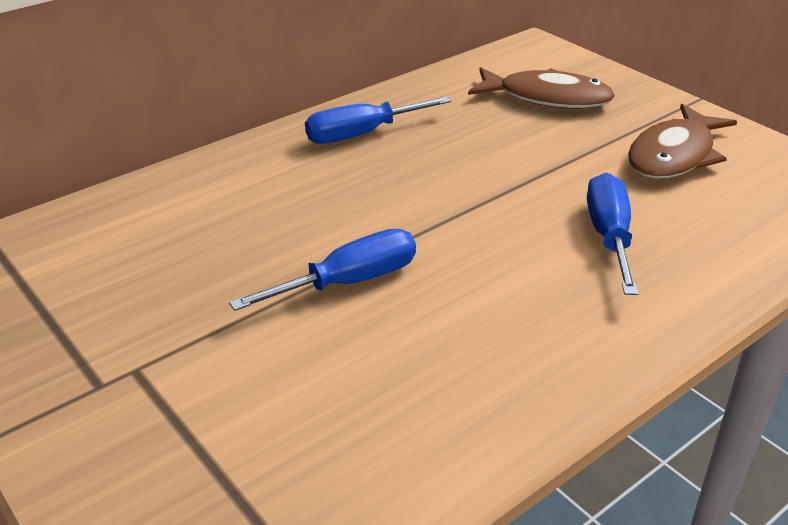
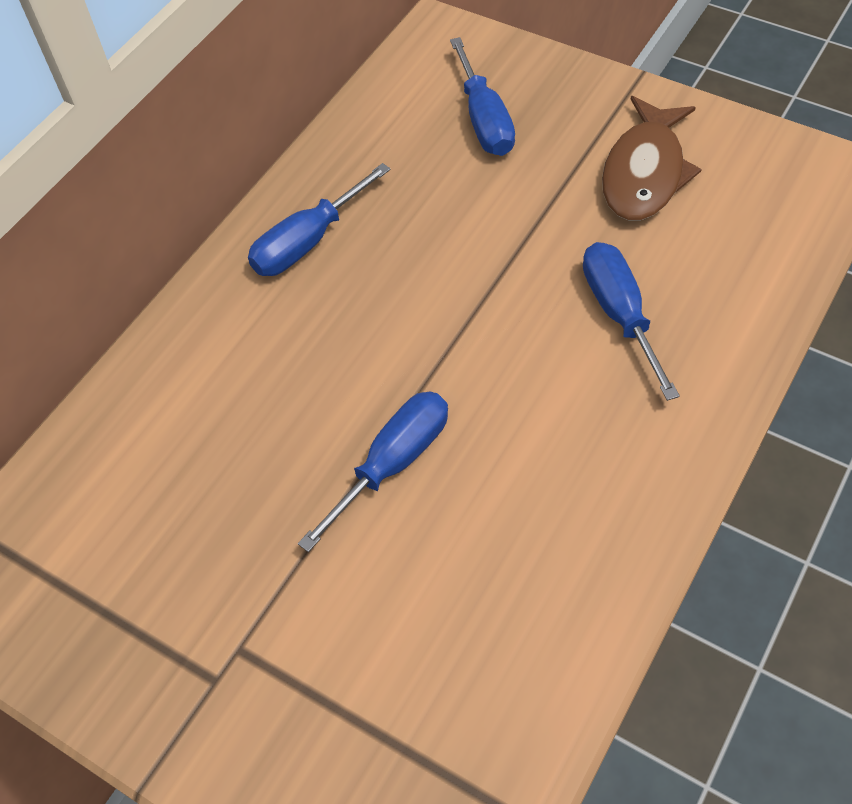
camera: 15 degrees left, 20 degrees up
(547, 98) = (484, 120): brown fish -> blue screwdriver

